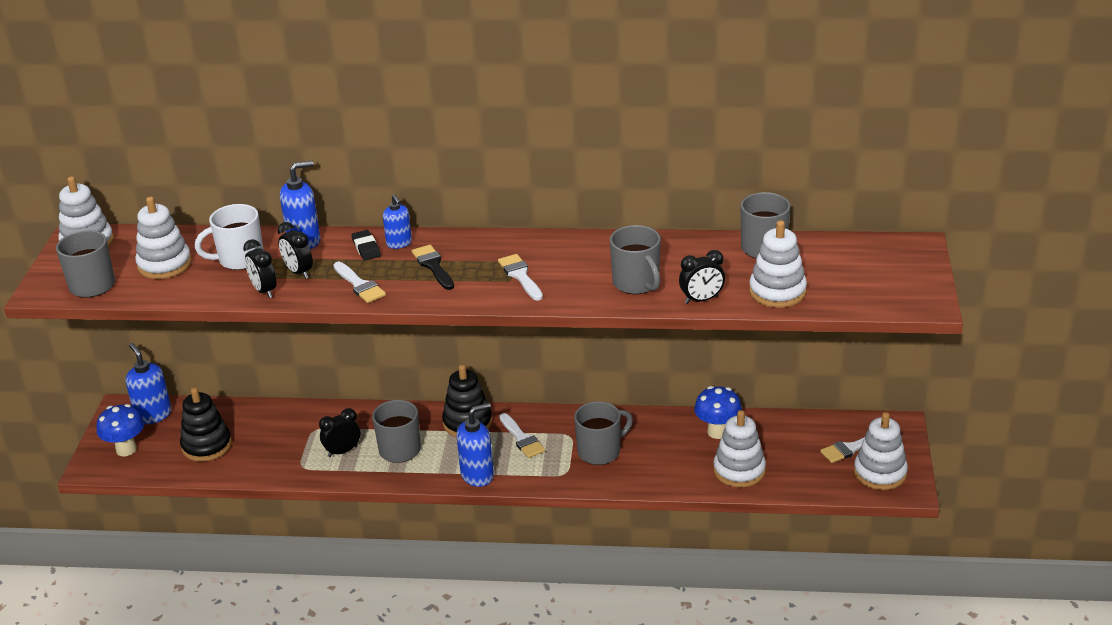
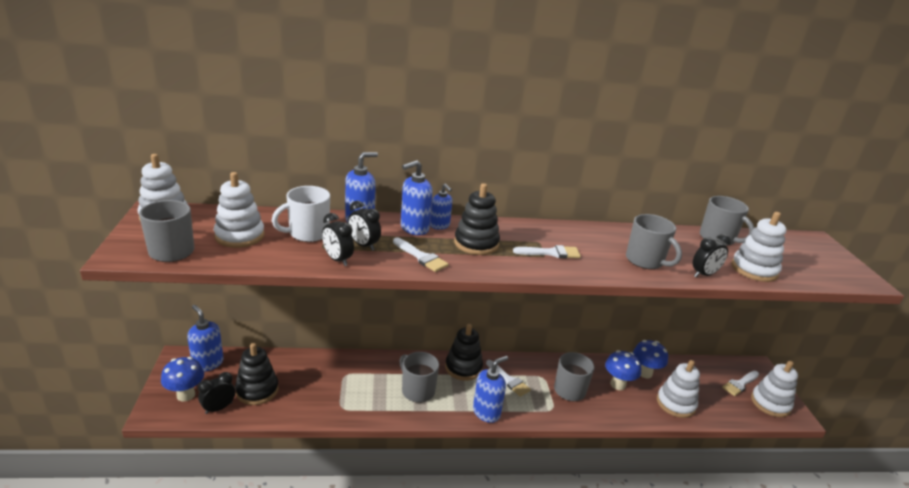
camera: 15 degrees left, 5 degrees down
(342, 451) = (372, 393): black clock -> black clock (218, 408)
(366, 248) = (414, 228): black eraser -> blue soap dispenser
(433, 266) = (476, 243): black brush -> black stacking toy
(520, 276) = (551, 253): white brush -> white brush turned 120 degrees clockwise
(670, 446) = (617, 384): none -> blue mushroom

